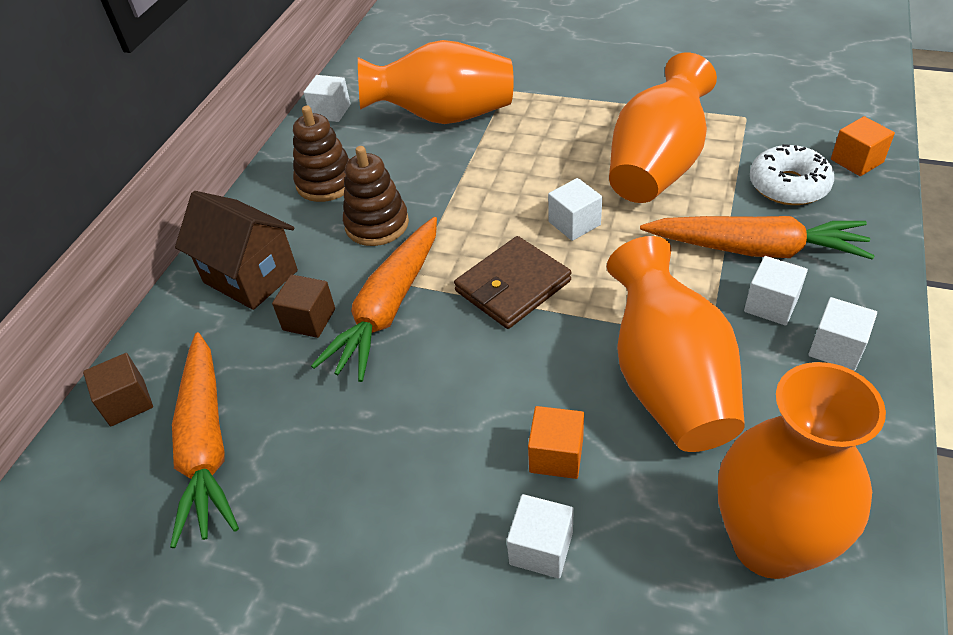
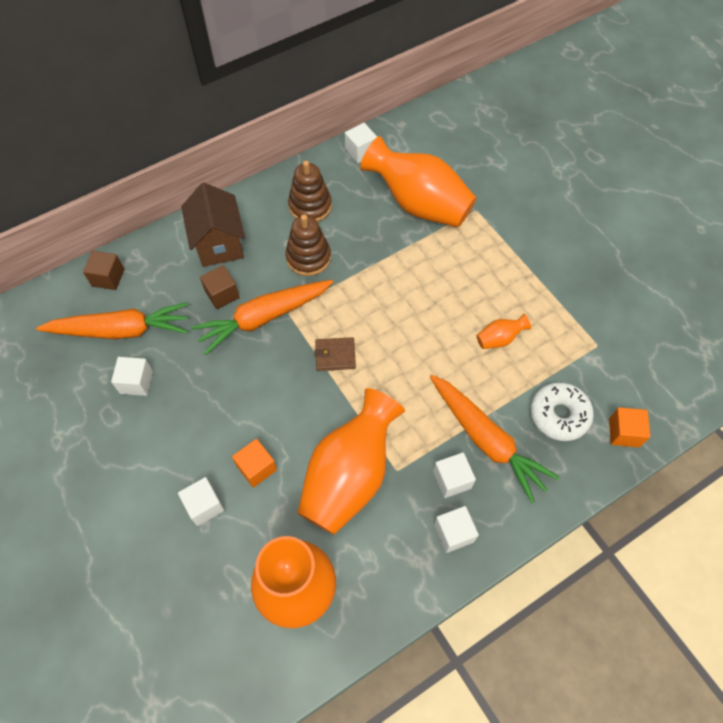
camera: 35 degrees right, 15 degrees up
(206, 444) = (121, 330): orange carrot -> orange carrot turned 120 degrees counterclockwise
(513, 286) = (335, 355): brown wallet -> brown wallet, size x0.63
(574, 223) = (409, 341): white cube -> white cube (136, 382)
(657, 166) = (499, 339): orange vase -> orange vase, size x0.42

